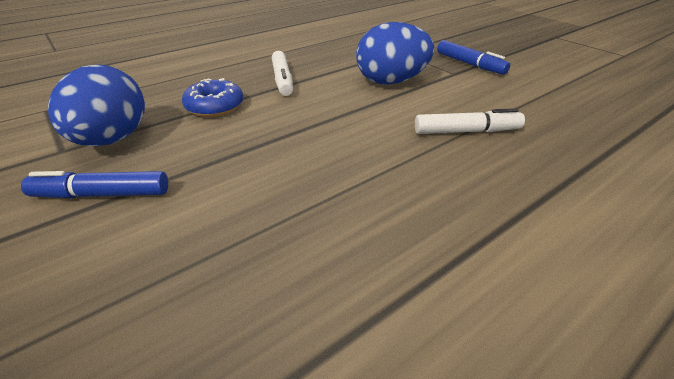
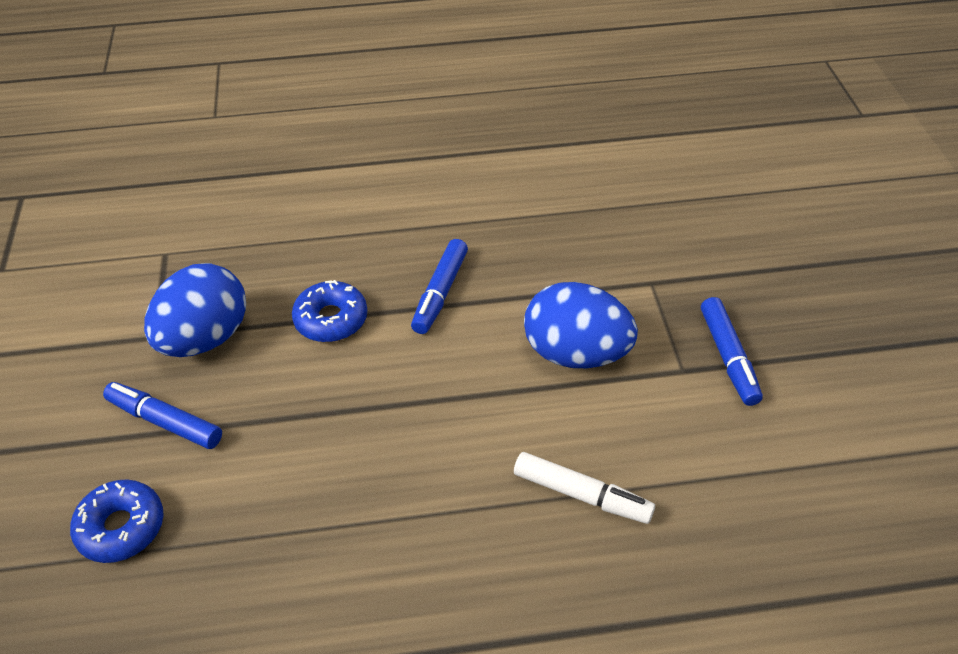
camera: 30 degrees right, 10 degrees up
(93, 284) = (121, 527): none -> blue donut
(282, 80) = (440, 293): white marker -> blue marker

